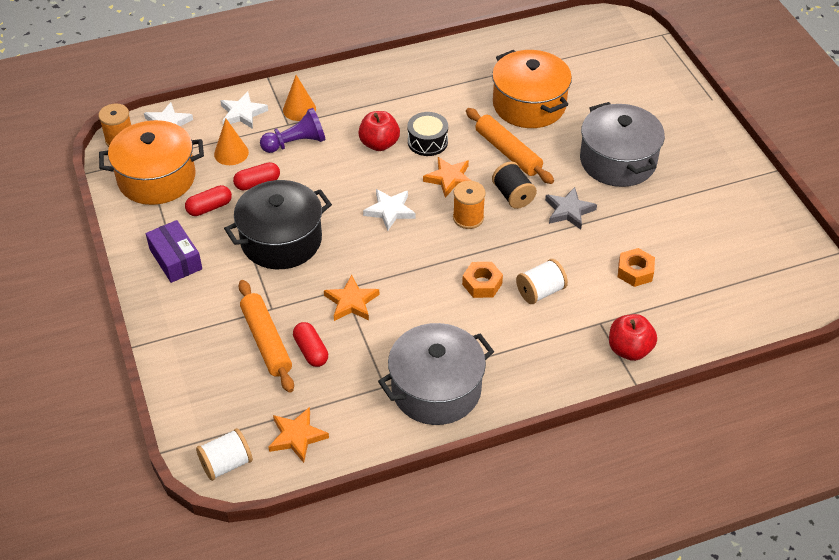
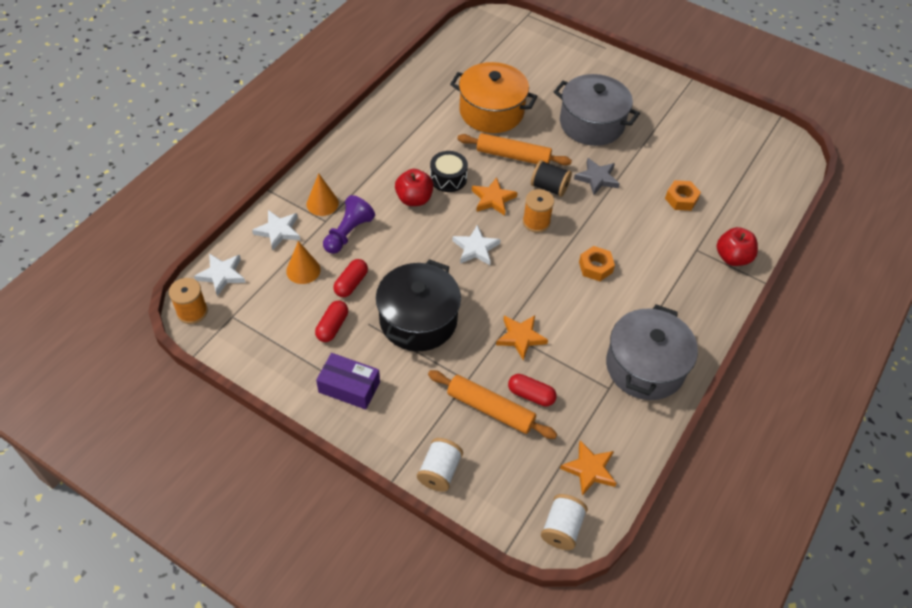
camera: 40 degrees left, 5 degrees up
(157, 178) = (261, 327): orange pot -> none
(540, 292) = (638, 249): white spool -> white spool (439, 471)

